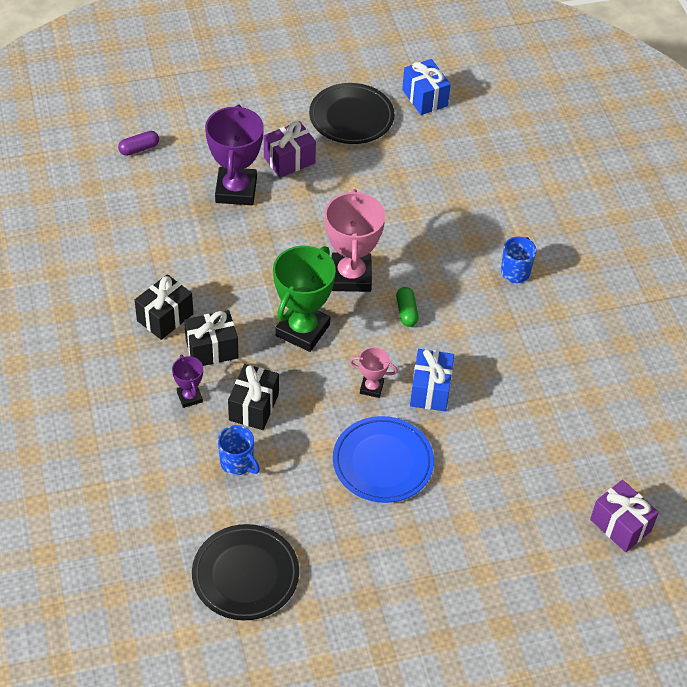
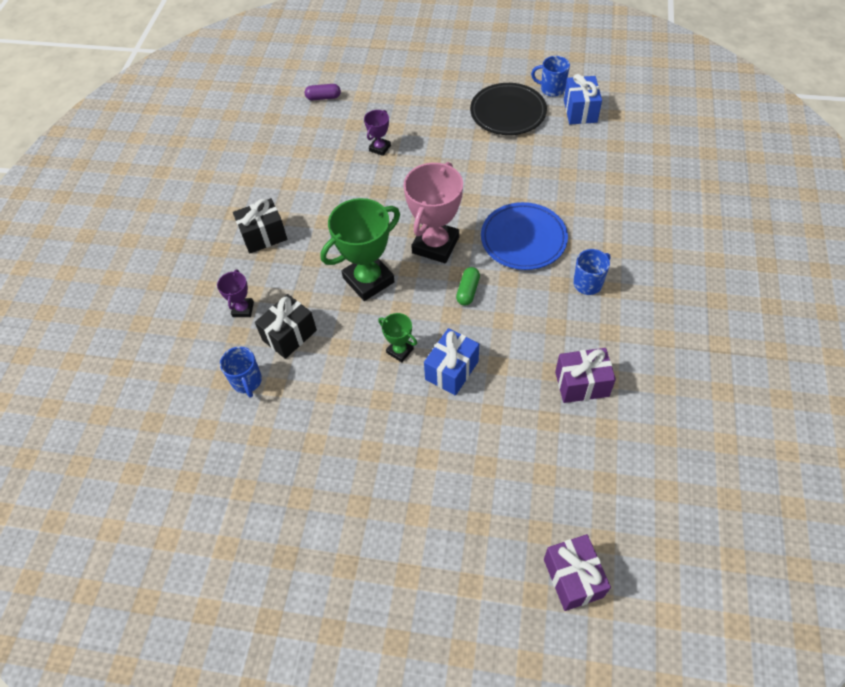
camera: 30 degrees right, 5 degrees up
(212, 349) = (284, 274): black gift -> none
(236, 190) = (380, 148): purple trophy -> purple trophy, size x0.49
(245, 575) = (193, 490): black plate -> none
(289, 160) = (437, 135): purple gift -> purple gift (581, 384)
(371, 388) = (400, 351): pink trophy -> green trophy
(383, 462) = (372, 425): blue plate -> blue plate (523, 239)
(384, 80) = (551, 89): none -> blue mug

